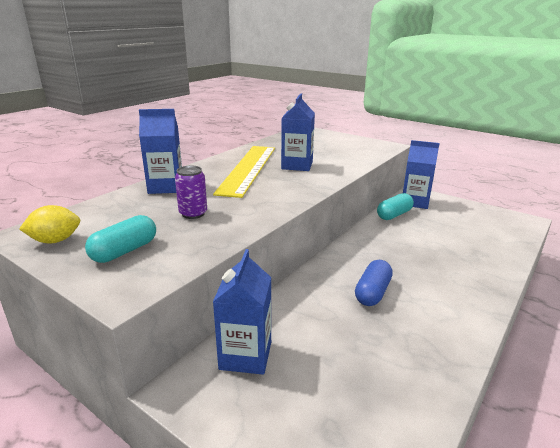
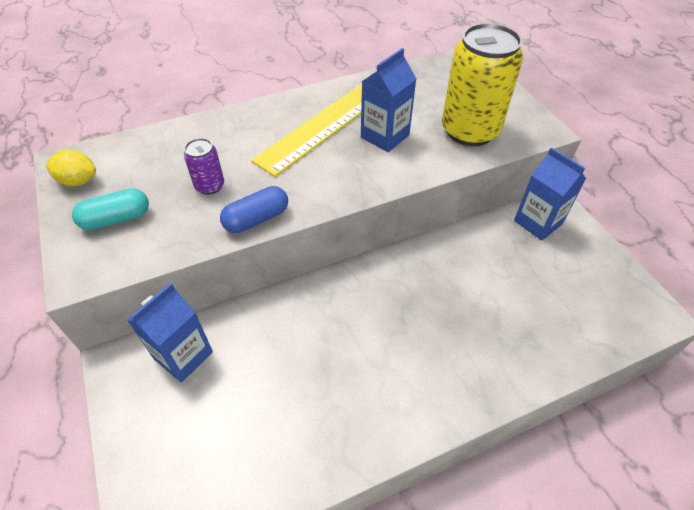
camera: 30 degrees right, 25 degrees up
(166, 187) = (220, 130): blue carton -> none
(347, 154) = (470, 131): none -> yellow can
(372, 292) = (351, 339): blue capsule -> blue capsule (256, 219)
(394, 215) = (487, 234): turquoise capsule -> none

